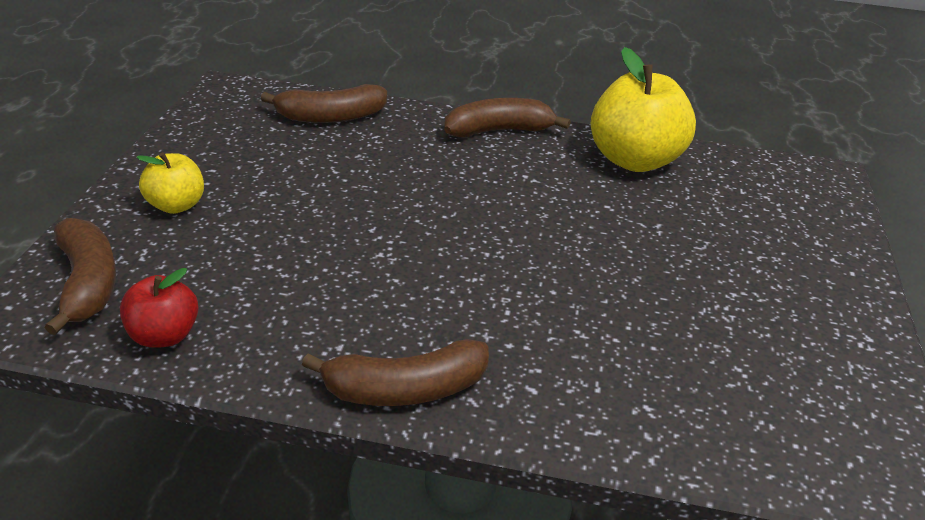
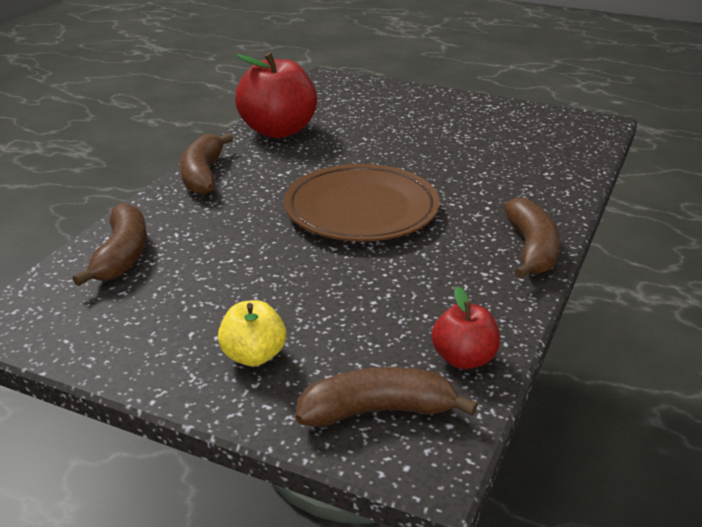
camera: 75 degrees left, 5 degrees down
(462, 239) = (361, 209): none -> brown plate
(634, 160) = (278, 130): yellow apple -> red apple

